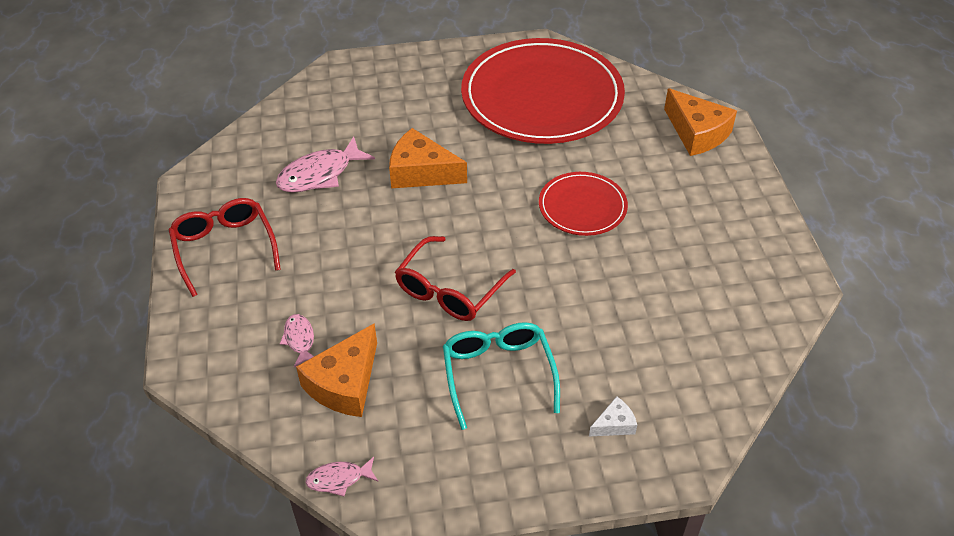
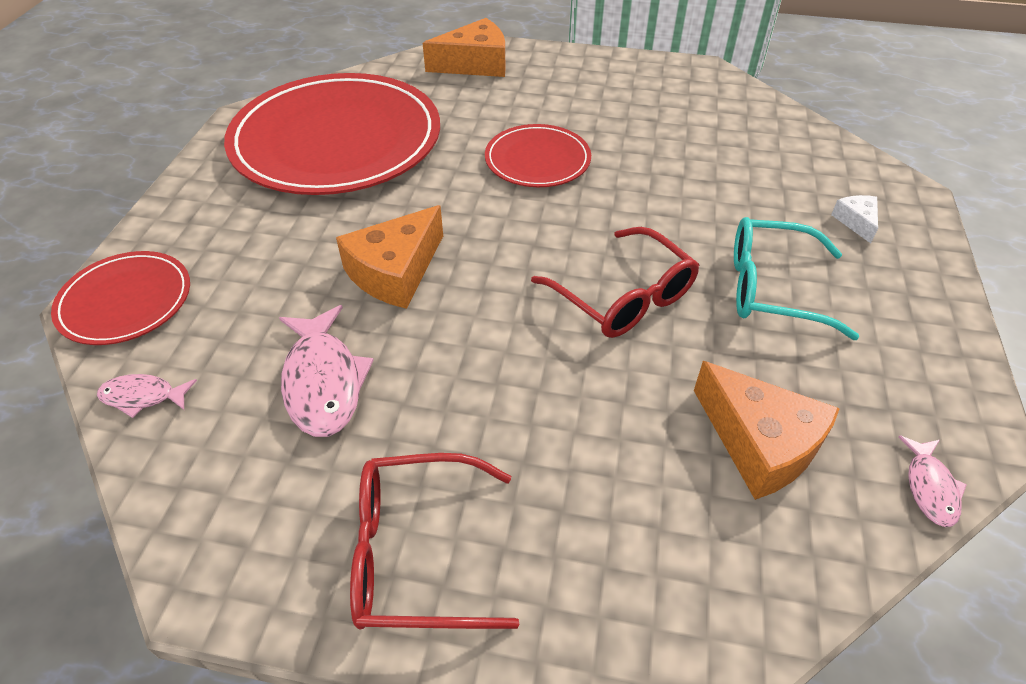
camera: 70 degrees left, 0 degrees up
(299, 339) = (662, 481): pink fish -> pink fish (143, 397)
(347, 75) = (125, 301): none -> red plate

